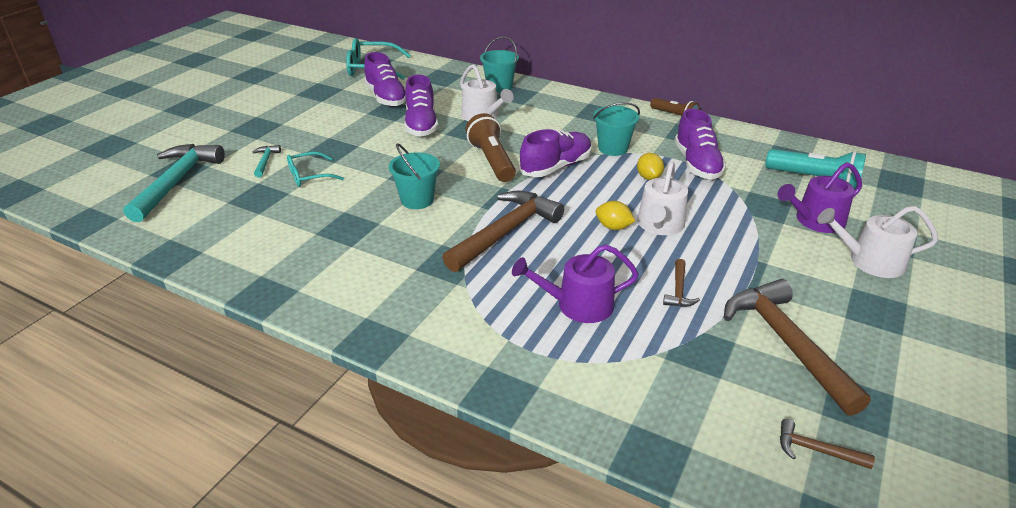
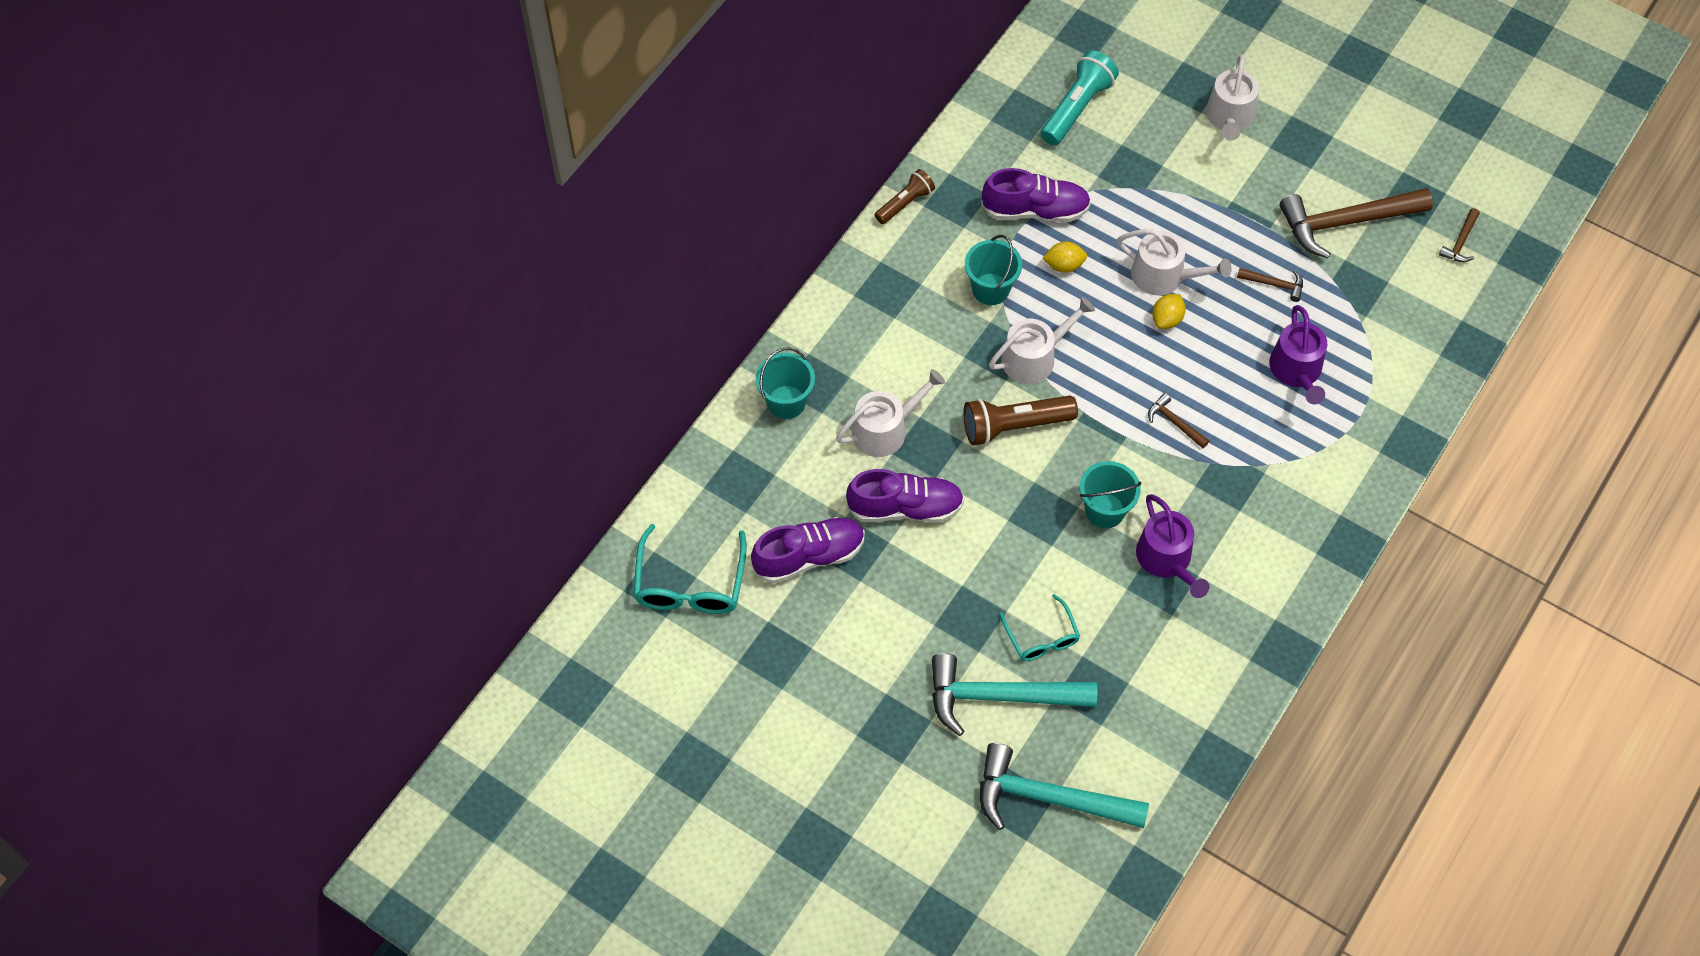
camera: 85 degrees left, 25 degrees up
(265, 161) = (1000, 697): turquoise hammer -> turquoise hammer, size x2.26
(505, 232) = (1174, 423): brown hammer -> brown hammer, size x0.44
(556, 167) = (1034, 357): purple shoe -> white watering can
(815, 221) = (1159, 136): purple watering can -> purple watering can (1167, 559)

